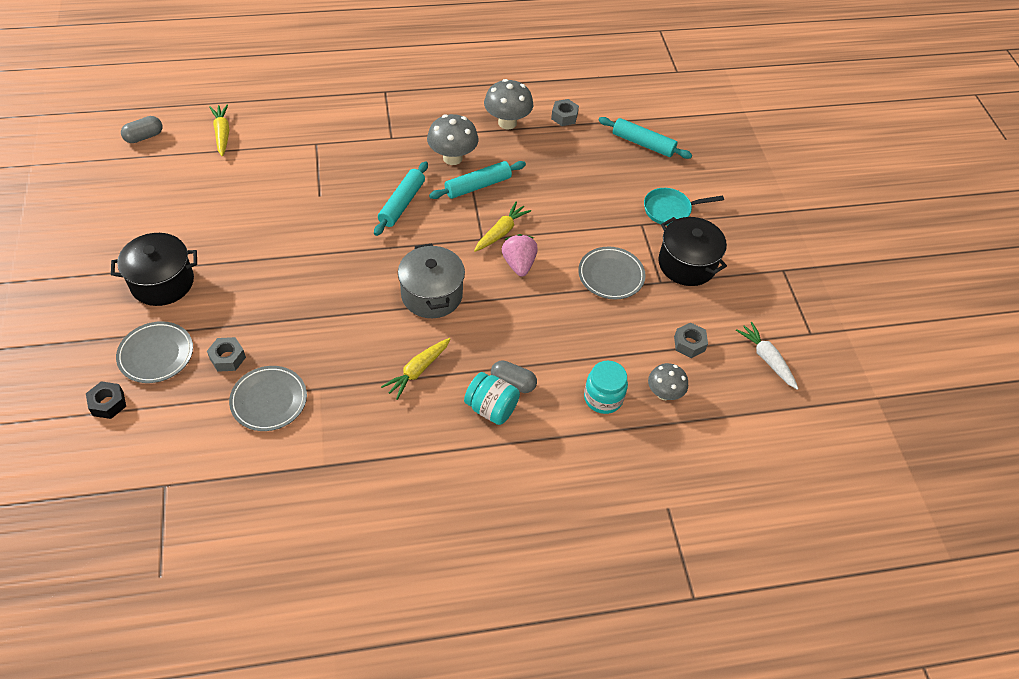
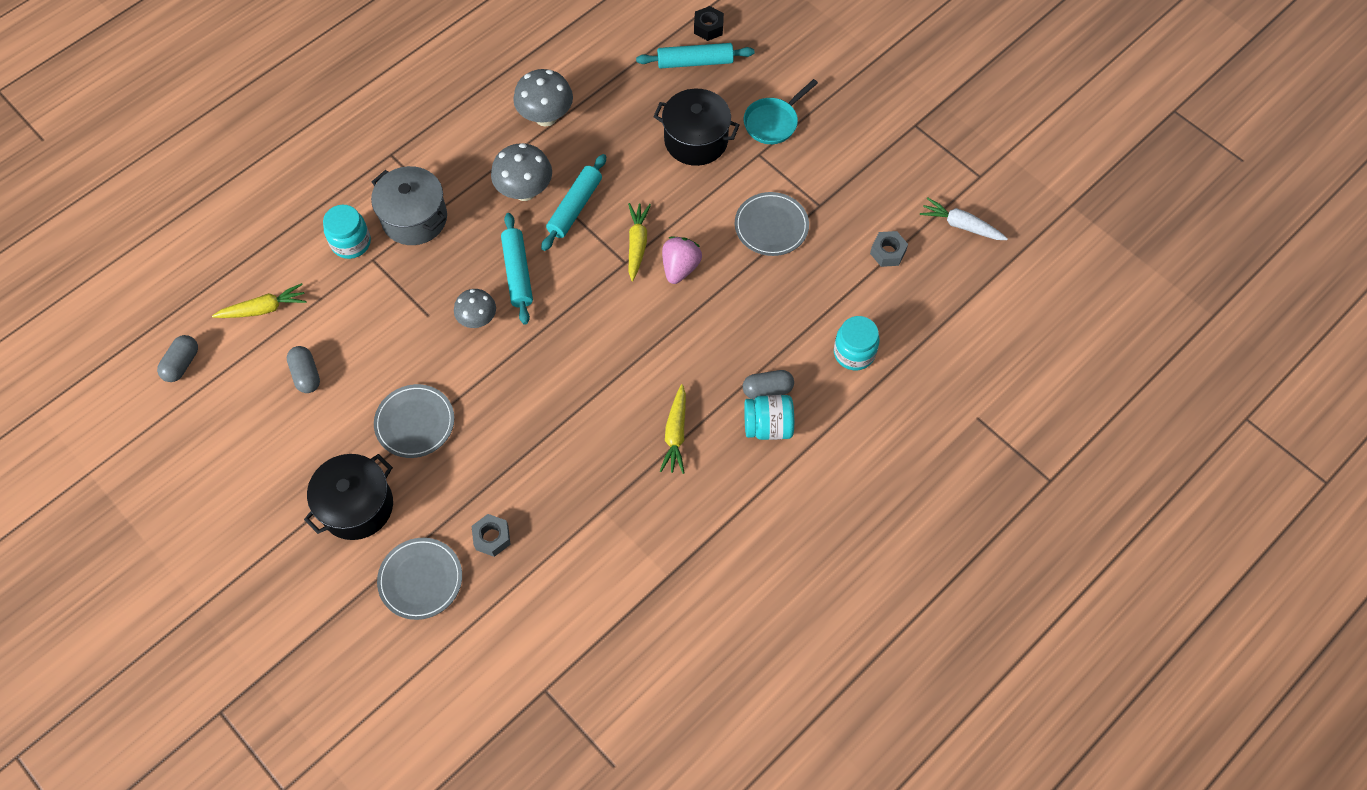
camera: 30 degrees left, 10 degrees up
(108, 403) = (421, 655): black nut -> black nut (708, 28)
(210, 186) = (306, 375): none -> grey capsule
(222, 134) = (263, 309): yellow carrot -> yellow carrot turned 120 degrees clockwise
(269, 400) = (567, 551): grey plate -> grey plate (415, 423)
(312, 127) = (351, 243): none -> turquoise jar
(432, 295) = (626, 351): grey pot -> grey pot (414, 218)
(519, 264) = (680, 267): pink strawberry -> pink strawberry turned 60 degrees clockwise
(564, 116) = (596, 76): grey nut -> none
(664, 393) = (901, 315): grey mushroom -> grey mushroom (478, 319)
(687, 264) = (829, 172): black pot -> black pot (696, 140)

